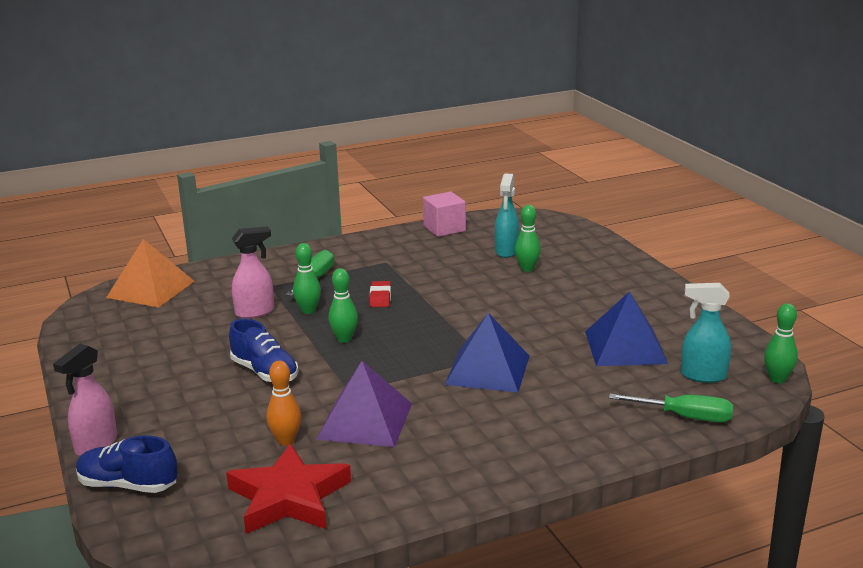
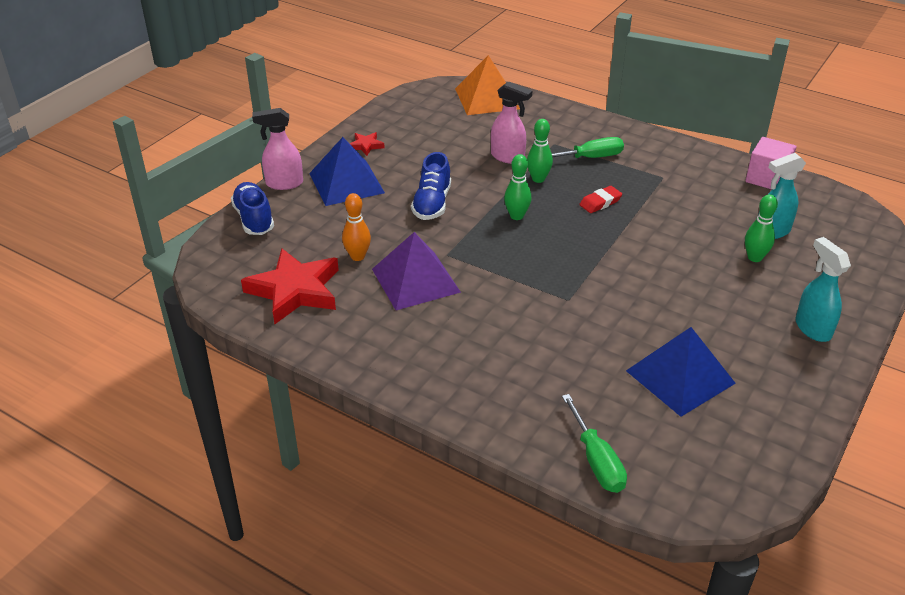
camera: 55 degrees right, 15 degrees up
(114, 374) = (366, 146): none -> red star
(488, 369) = (551, 309): blue pyramid -> blue pyramid (346, 183)
(702, 376) = (684, 448): turquoise spray bottle -> turquoise spray bottle (812, 328)
(777, 379) = (737, 506): green bowling pin -> none

